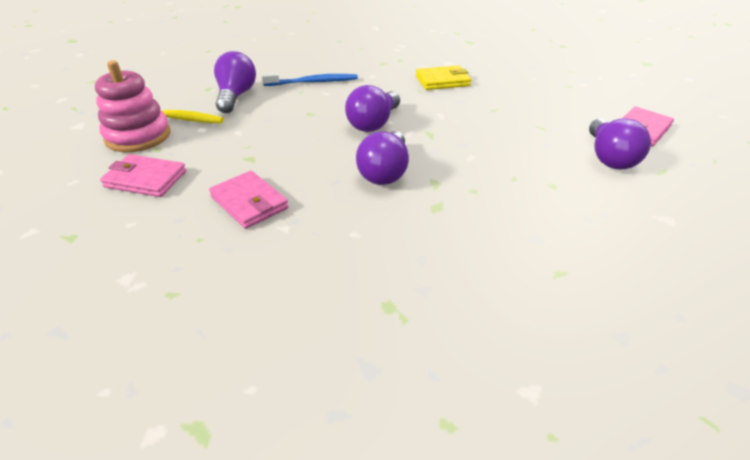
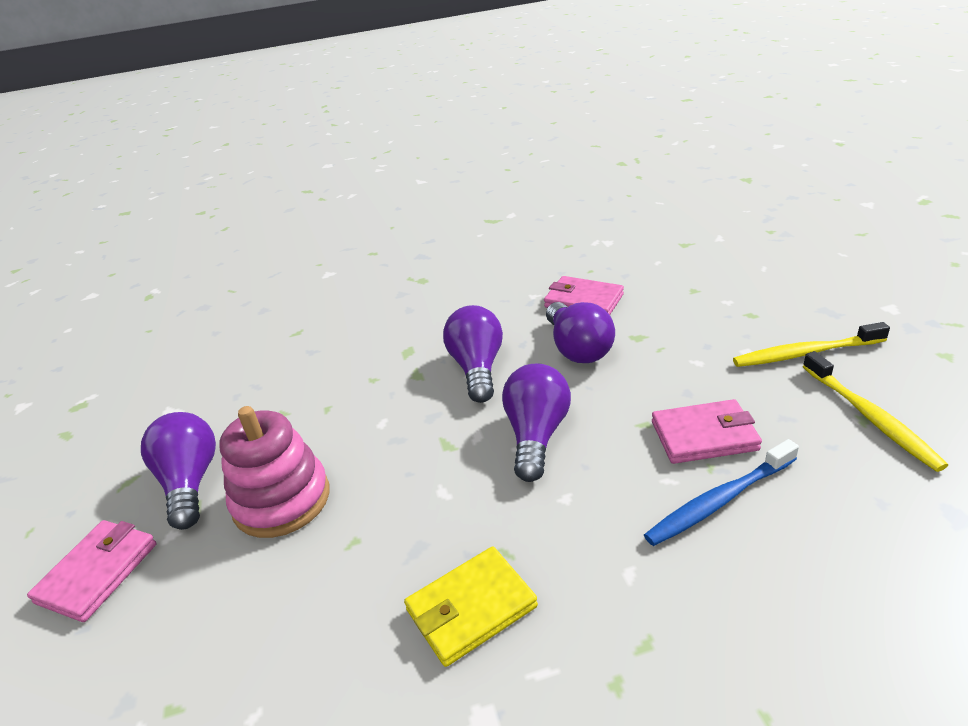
camera: 165 degrees right, 5 degrees down
(138, 136) = (797, 318): pink stacking toy -> pink stacking toy (281, 500)
(146, 179) = (704, 288): pink wallet -> pink wallet (704, 436)
(204, 88) = (869, 417): none -> yellow toothbrush
(236, 96) = (794, 417): purple light bulb -> purple light bulb (577, 348)

